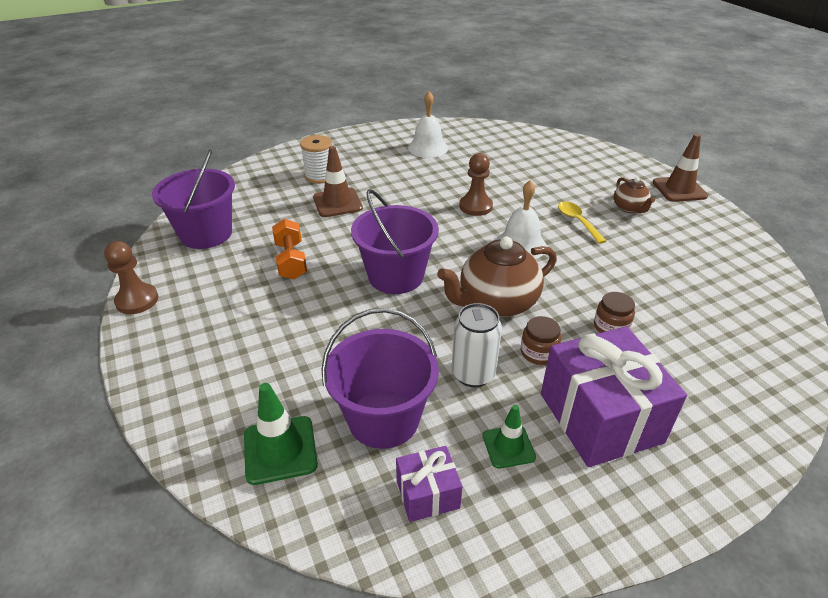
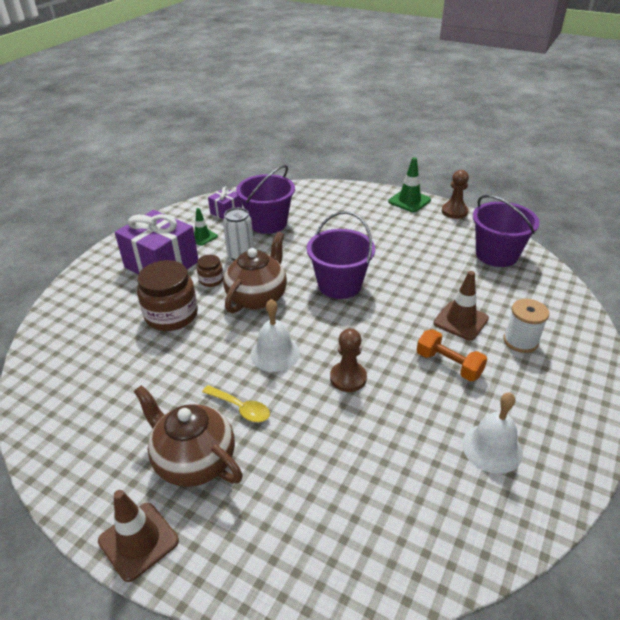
camera: 145 degrees right, 0 degrees up
(280, 450) = (299, 199): green traffic cone -> green traffic cone (409, 201)
(291, 261) = (416, 264): orange dumbbell -> orange dumbbell (448, 365)
(611, 327) = (171, 315): brown jar -> brown jar, size x2.00
(629, 208) = (194, 461): brown teapot -> brown teapot, size x1.87

